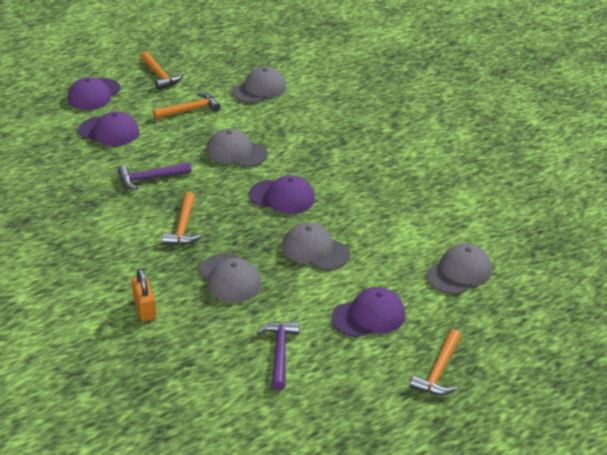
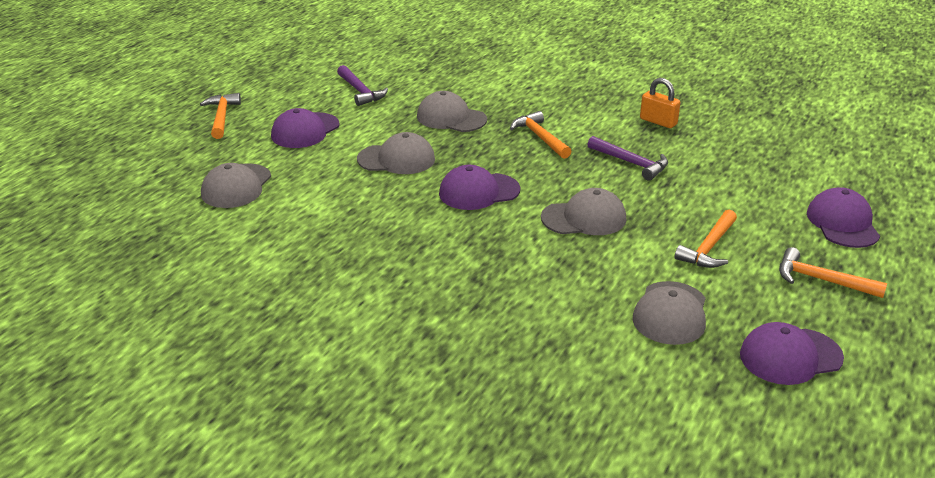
camera: 150 degrees right, 5 degrees down
(109, 131) = (748, 190): purple cap -> purple cap (790, 356)
(144, 308) = (494, 83): orange padlock -> orange padlock (658, 121)
(150, 178) = (631, 163): purple hammer -> purple hammer turned 90 degrees clockwise

